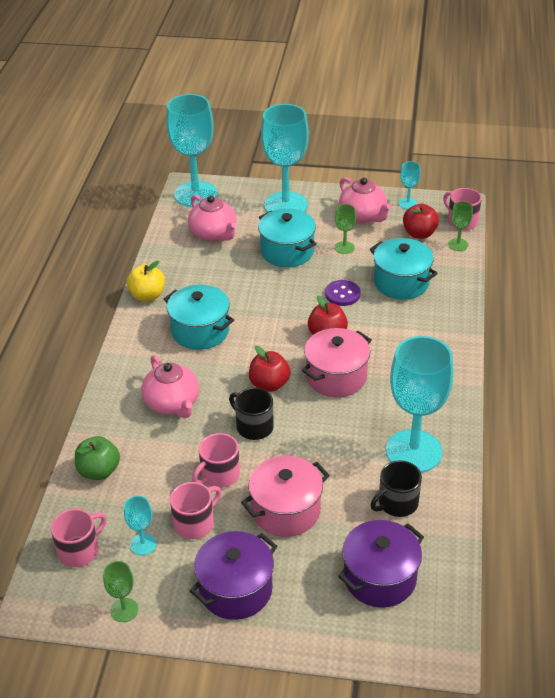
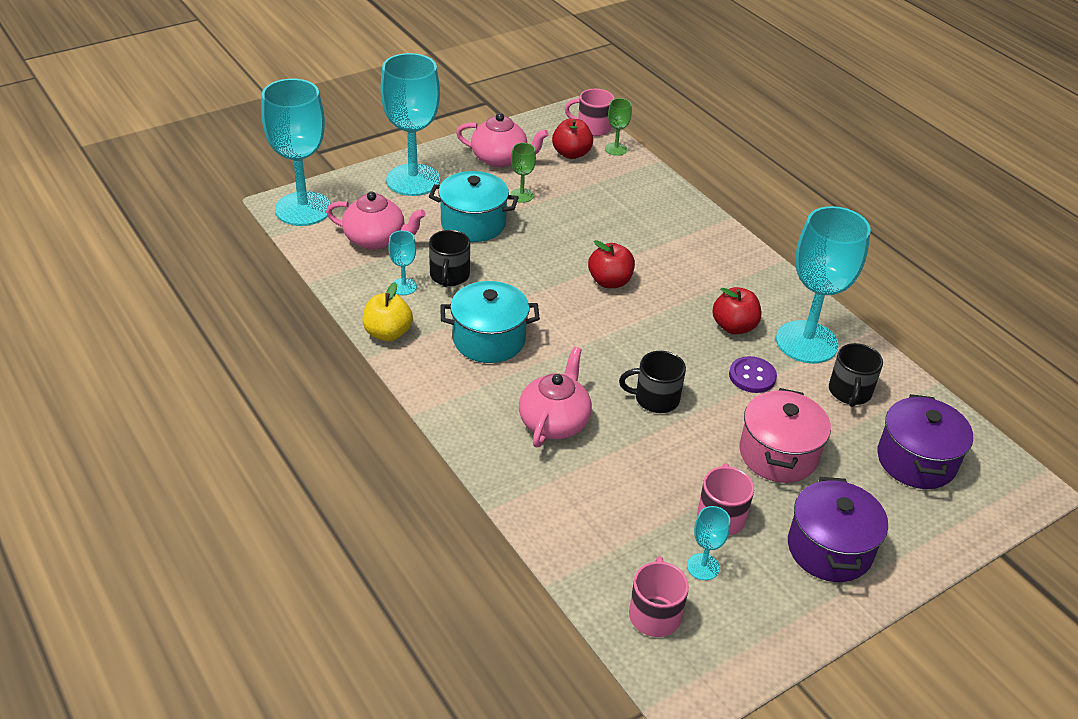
camera: 45 degrees left, 0 degrees up
(99, 471) = (571, 529): green apple -> none
(124, 610) = (767, 636): green goblet -> none
(172, 403) = (554, 422): pink teapot -> pink teapot turned 90 degrees counterclockwise
(219, 475) = (684, 460): pink mug -> none
(228, 278) = (449, 276): none -> black mug
(269, 384) = (618, 353): red apple -> red apple (734, 327)
(336, 377) = (666, 314): pink pot -> none
(342, 294) = (575, 238): purple button -> purple button (752, 376)
(401, 283) = (612, 204): turquoise pot -> none
(408, 203) = (526, 131): turquoise goblet -> turquoise goblet (403, 286)

